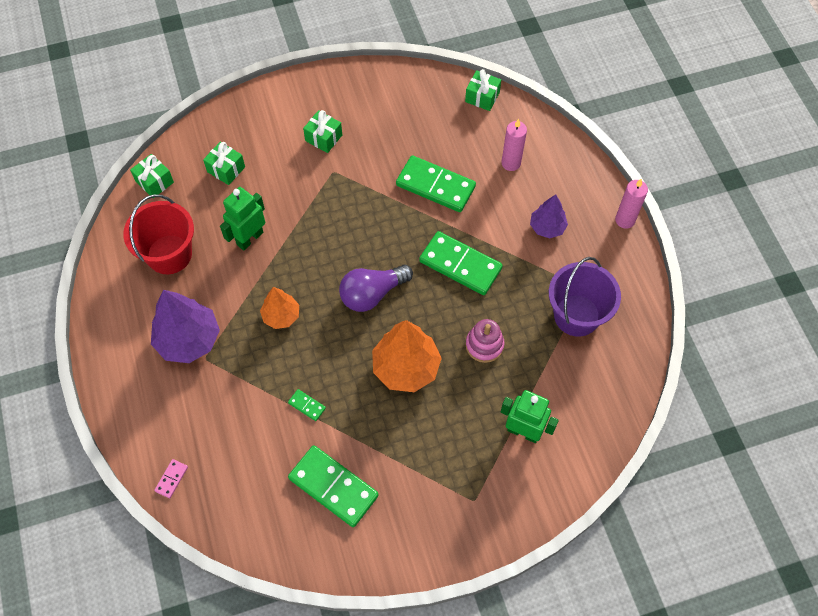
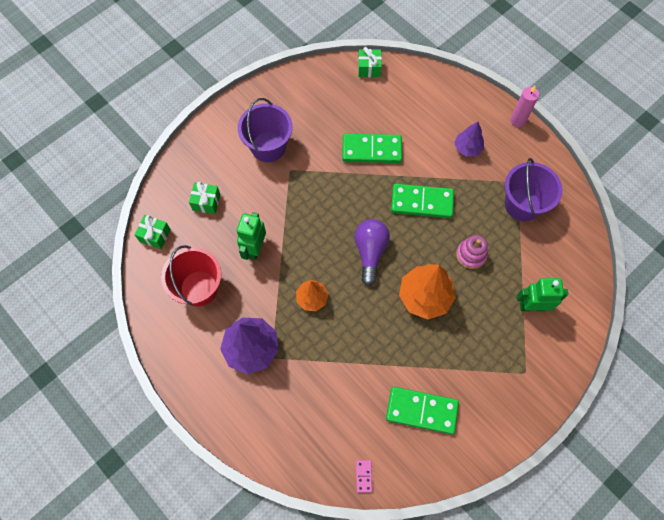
camera: 25 degrees left, 5 degrees up
(171, 479) = (298, 462): pink domino -> pink domino (364, 476)
(307, 405) = (369, 358): green domino -> none
(323, 138) = (268, 147): green gift -> purple bucket
(372, 294) = (370, 252): purple light bulb -> purple light bulb turned 150 degrees clockwise
(511, 163) = (416, 110): pink candle -> none

